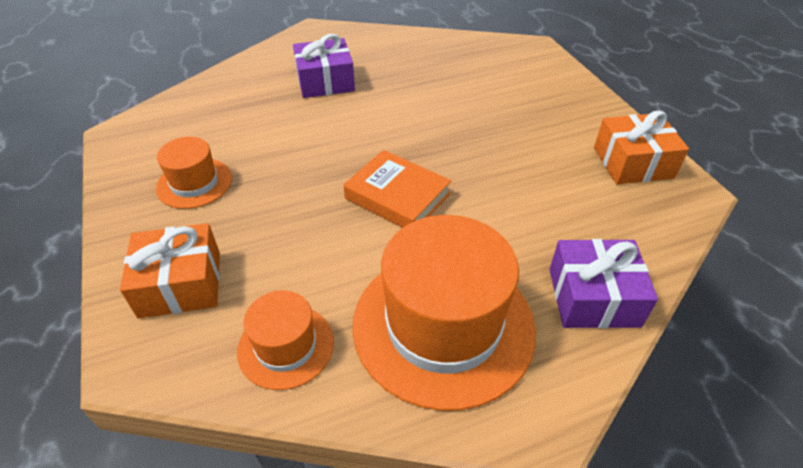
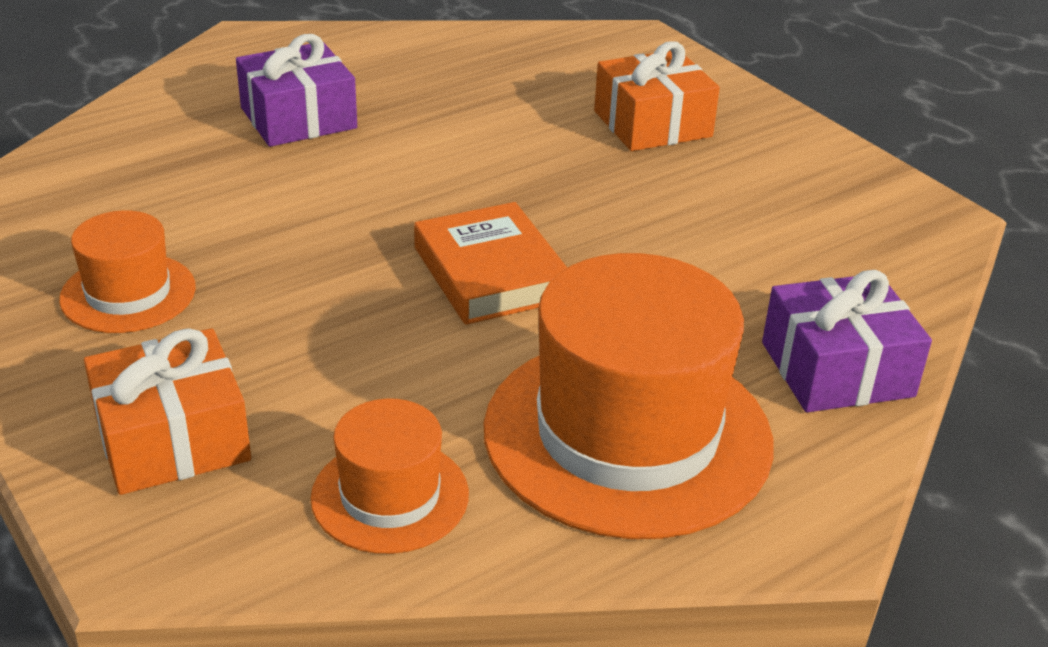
camera: 15 degrees left, 10 degrees down
(397, 196) = (490, 273): orange book -> orange book turned 45 degrees clockwise
(633, 162) = (843, 188): orange gift -> orange gift (652, 124)

